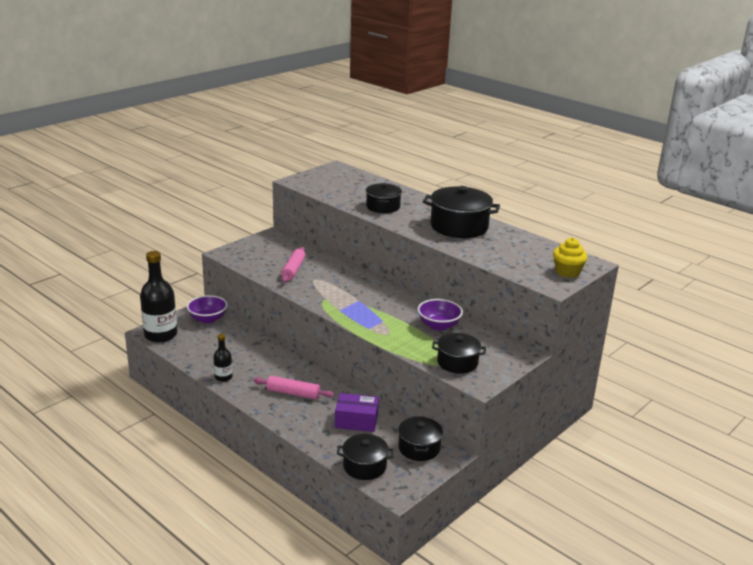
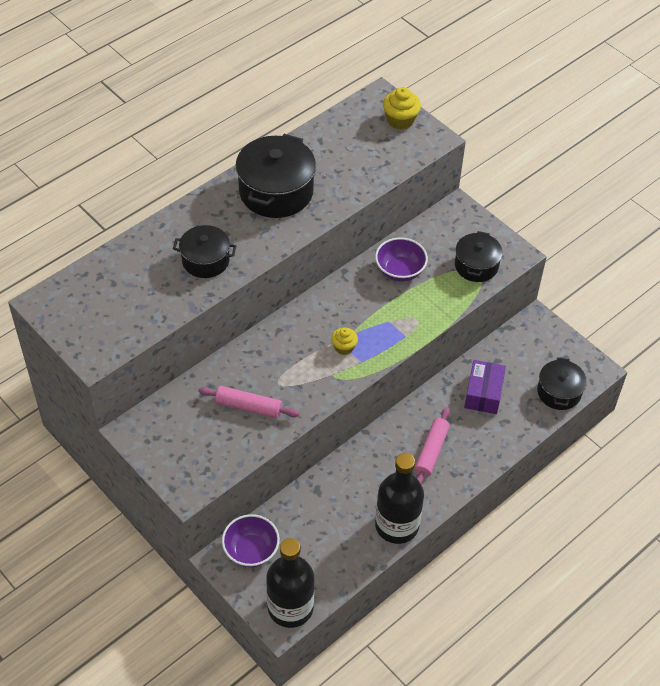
camera: 85 degrees left, 25 degrees up
(223, 377) = (397, 525): black bottle -> black bottle, size x1.99
(352, 303) = (344, 347): none -> yellow cupcake
(419, 448) = (527, 344): black pot -> none

